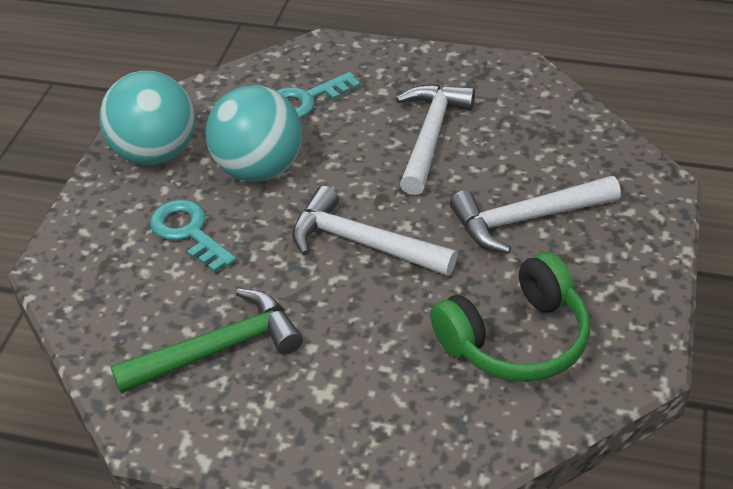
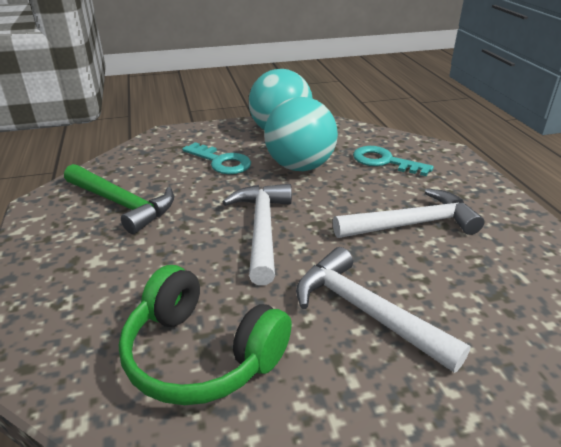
camera: 60 degrees right, 10 degrees down
(188, 232) = (221, 162): turquoise key -> turquoise key turned 105 degrees clockwise

